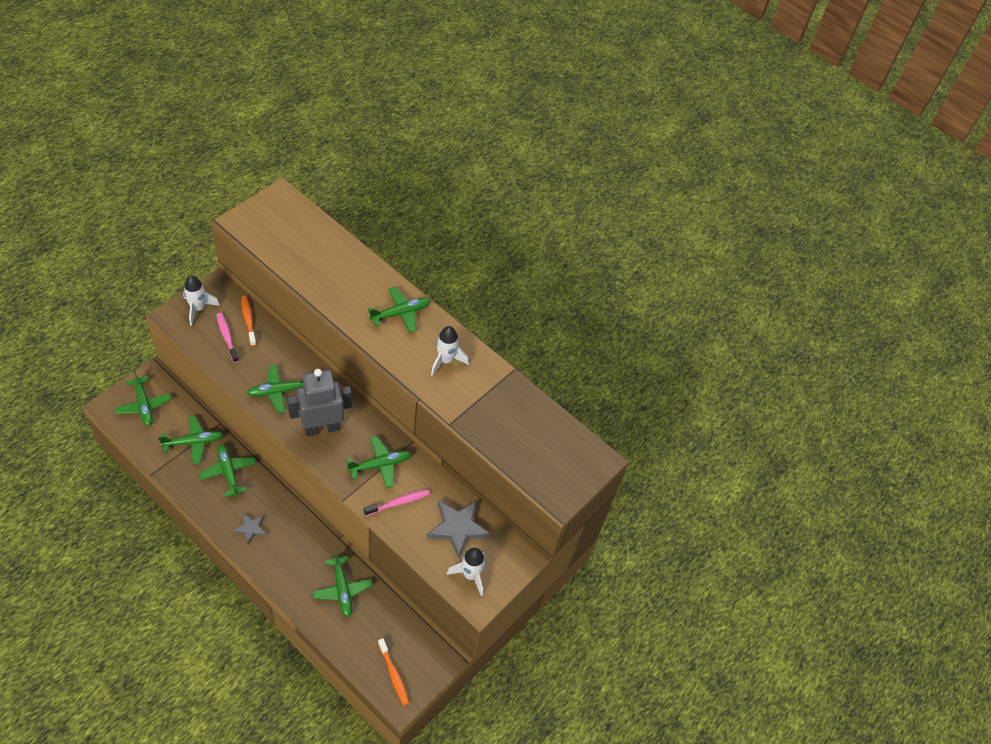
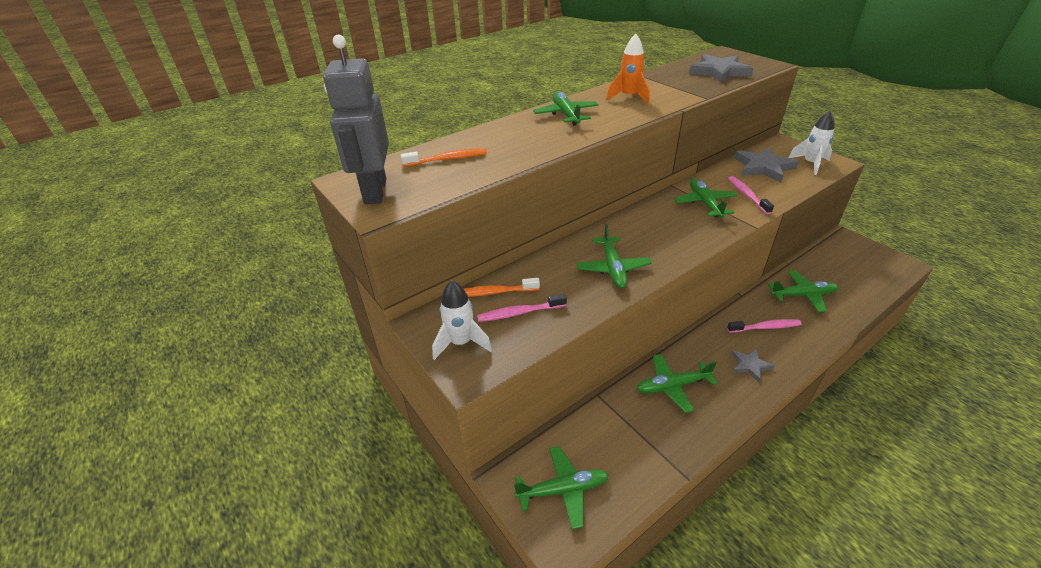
camera: 70 degrees left, 15 degrees down
(193, 442) = (629, 424): green plane -> none
(296, 549) = (765, 327): none -> pink toothbrush
(322, 428) = (663, 238): grey robot -> grey robot (375, 191)
(394, 675) = (879, 266): orange toothbrush -> orange toothbrush (448, 159)
(445, 360) = (628, 97): white rocket -> orange rocket
(528, 444) = (719, 72): none -> grey star

